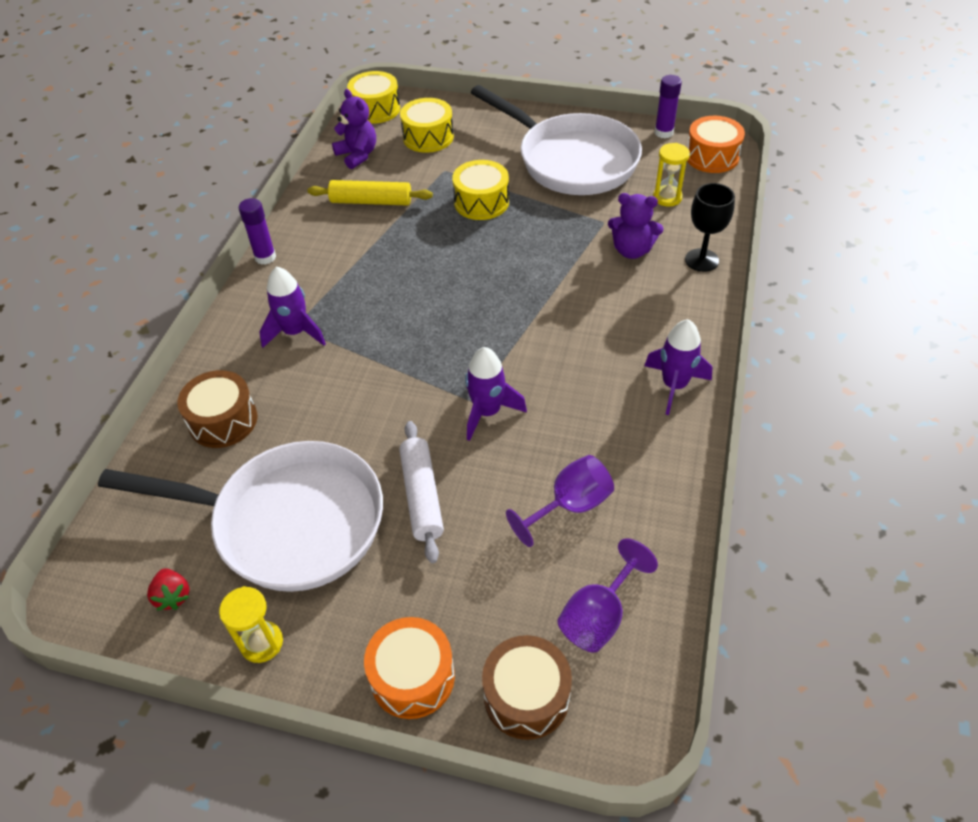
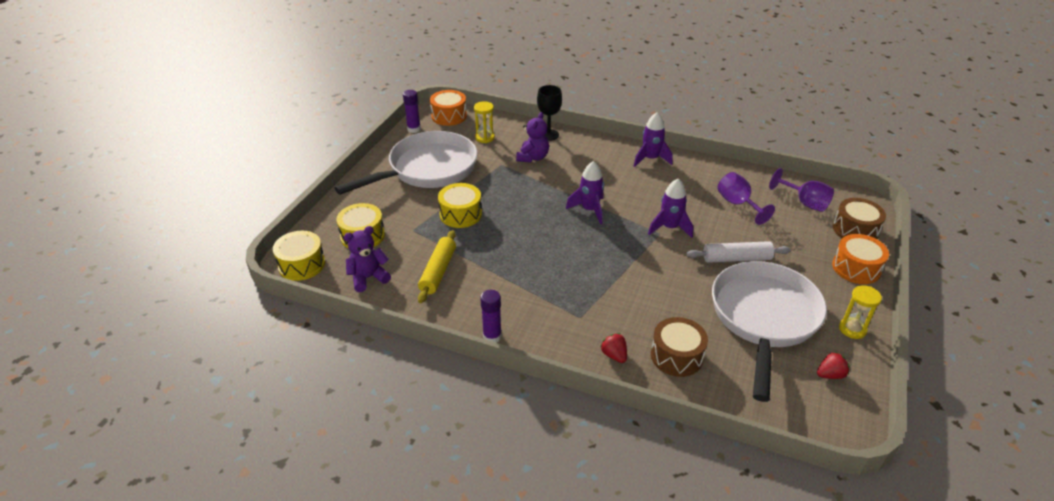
camera: 85 degrees left, 10 degrees down
(229, 360) = (614, 355): none -> red strawberry
(295, 332) = (587, 316): purple rocket -> purple rocket (589, 210)

